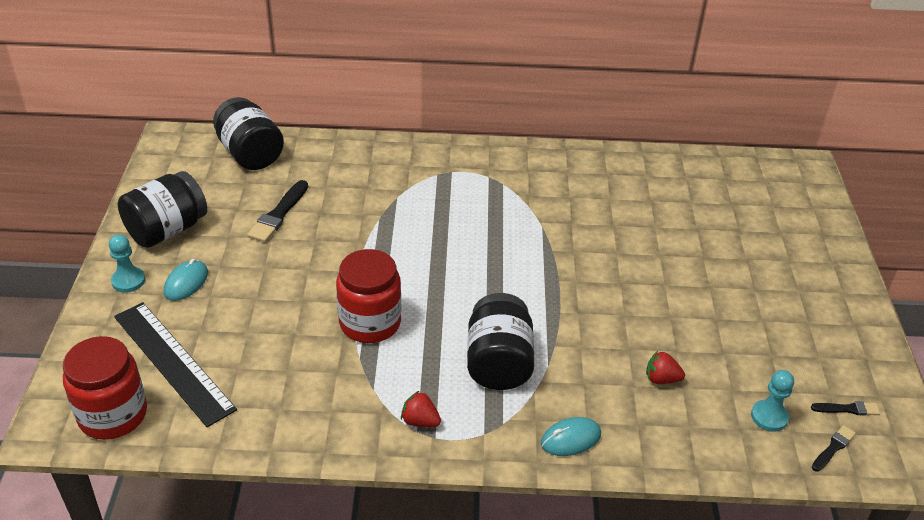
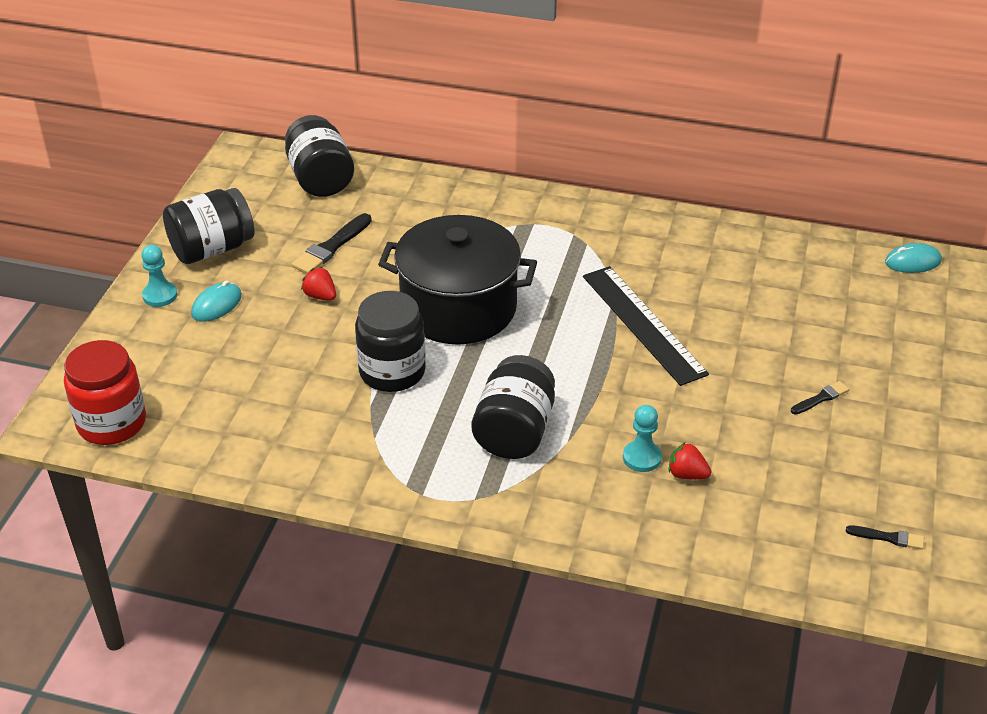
camera: 15 degrees right, 0 degrees up
(173, 362) = (182, 381): black ruler -> black ruler (643, 324)
(370, 323) = (392, 372): red jar -> black jar
(411, 255) = (458, 308): none -> black pot
(420, 421) = (412, 476): red strawberry -> red strawberry (320, 296)
(570, 439) = (564, 518): turquoise mouse -> turquoise mouse (912, 262)
(769, 417) = (793, 531): turquoise pawn -> turquoise pawn (642, 457)
(833, 448) = (853, 574): black brush -> black brush (821, 398)

